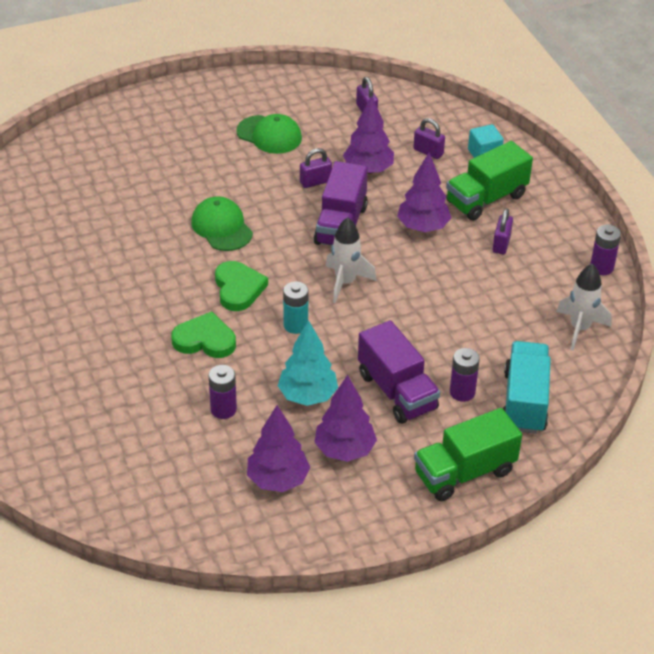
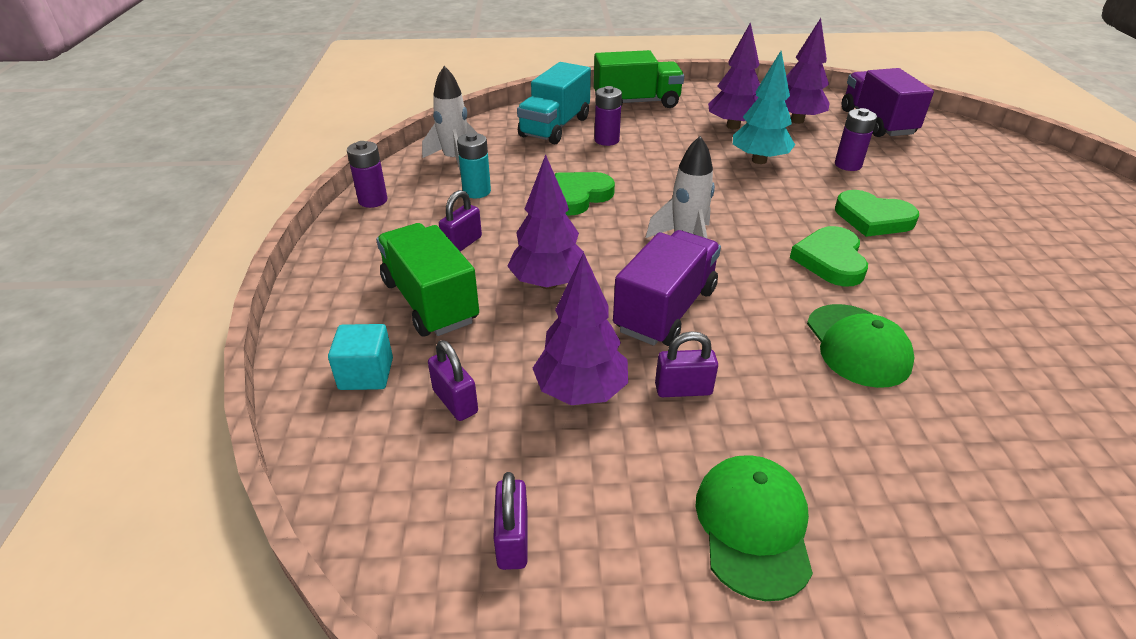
camera: 160 degrees left, 5 degrees down
(269, 135) = (753, 526): green cap -> green cap turned 45 degrees clockwise
(295, 325) = (760, 213): turquoise battery -> turquoise battery (476, 191)
(397, 391) = (668, 150): purple truck -> purple truck (877, 122)
(447, 309) = (578, 196): none -> green heart
(486, 199) = (430, 301): green truck -> green truck turned 105 degrees counterclockwise

